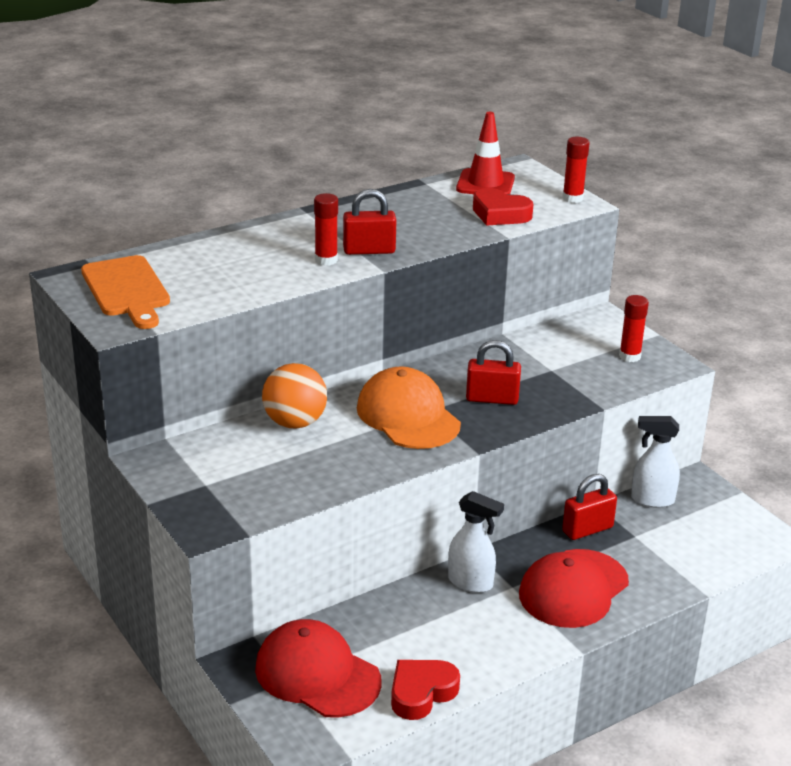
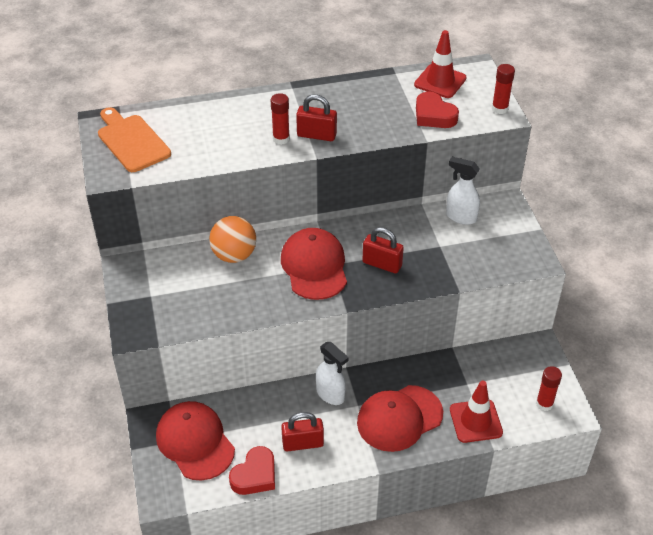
camera: 20 degrees right, 15 degrees up
(127, 290) = (131, 141): orange cutting board -> orange cutting board turned 150 degrees clockwise
(408, 416) = (314, 266): orange cap -> red cap
(421, 693) = (255, 475): red heart -> red heart turned 150 degrees clockwise
(587, 529) = (435, 370): red padlock -> red padlock (303, 443)
(629, 356) = (506, 246): red glue stick -> red glue stick (544, 404)
(652, 500) = (496, 355): white spray bottle -> white spray bottle (460, 217)
(668, 571) = (475, 421): none -> red traffic cone

